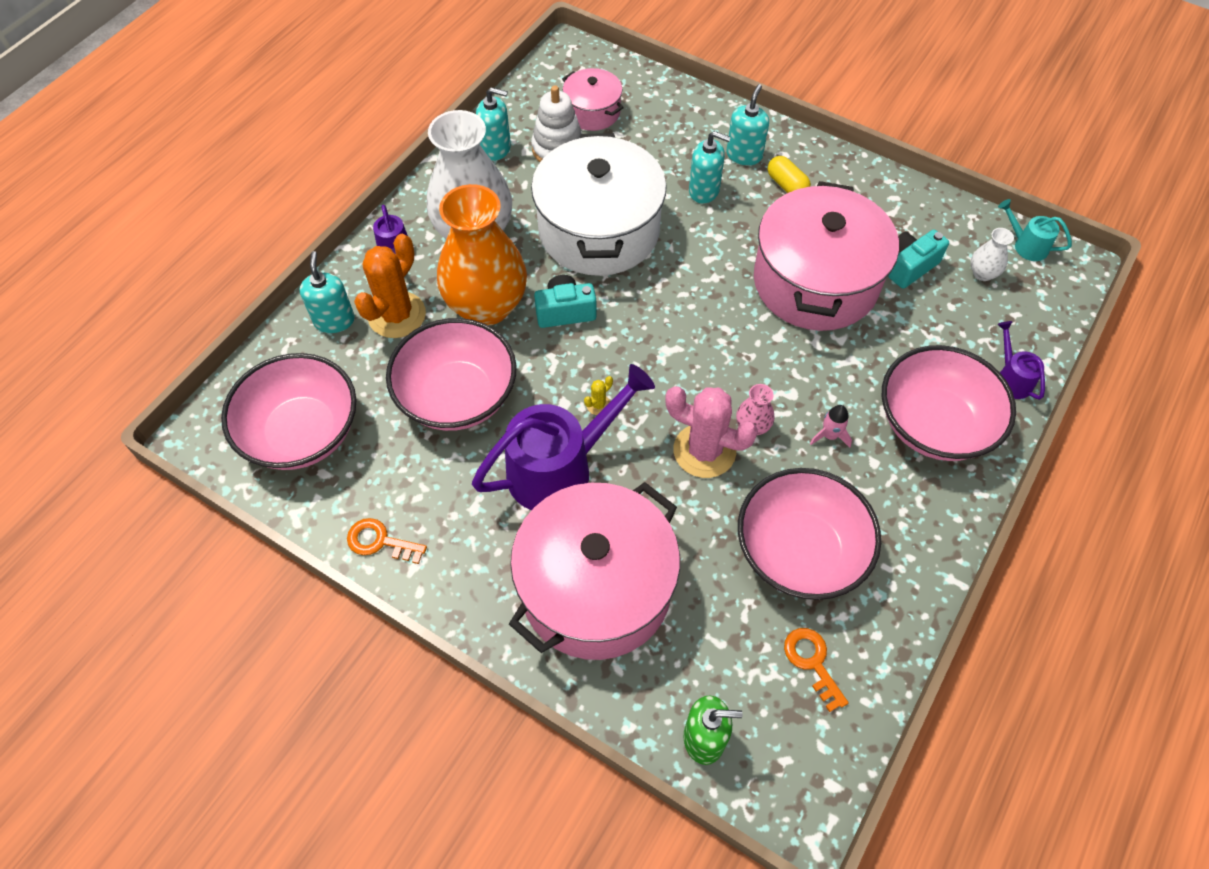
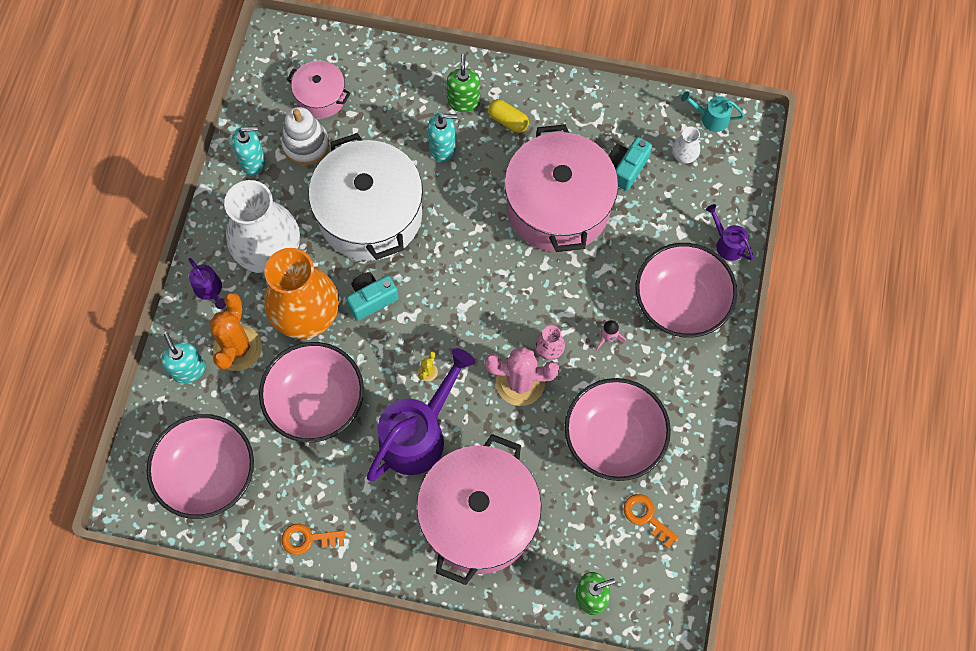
camera: 20 degrees left, 10 degrees up
(744, 155) = (464, 101): turquoise soap dispenser -> green soap dispenser

